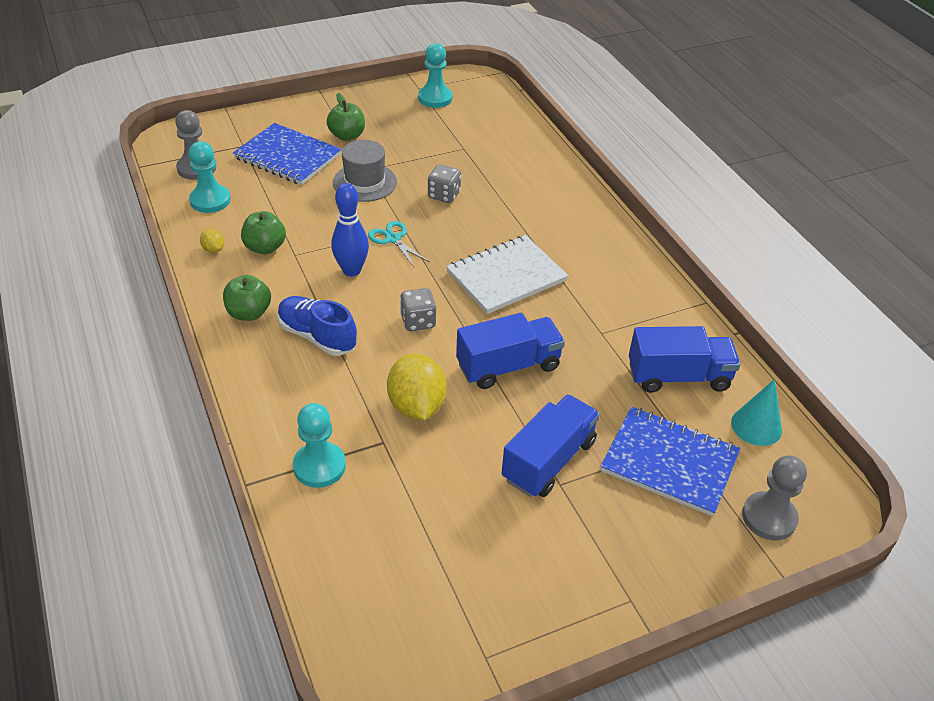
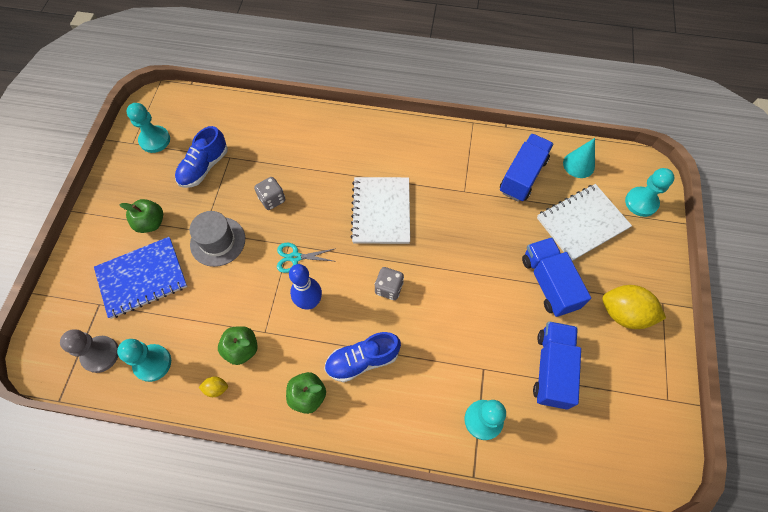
camera: 55 degrees left, 20 degrees up
(416, 406) = (464, 332): yellow lemon -> yellow lemon (624, 314)
(436, 138) = (204, 167): none -> blue shoe
(508, 366) = (461, 259): blue truck -> blue truck (551, 369)
(669, 462) = (582, 223): blue notebook -> white notebook
(769, 517) = (641, 202): grey pawn -> turquoise pawn

